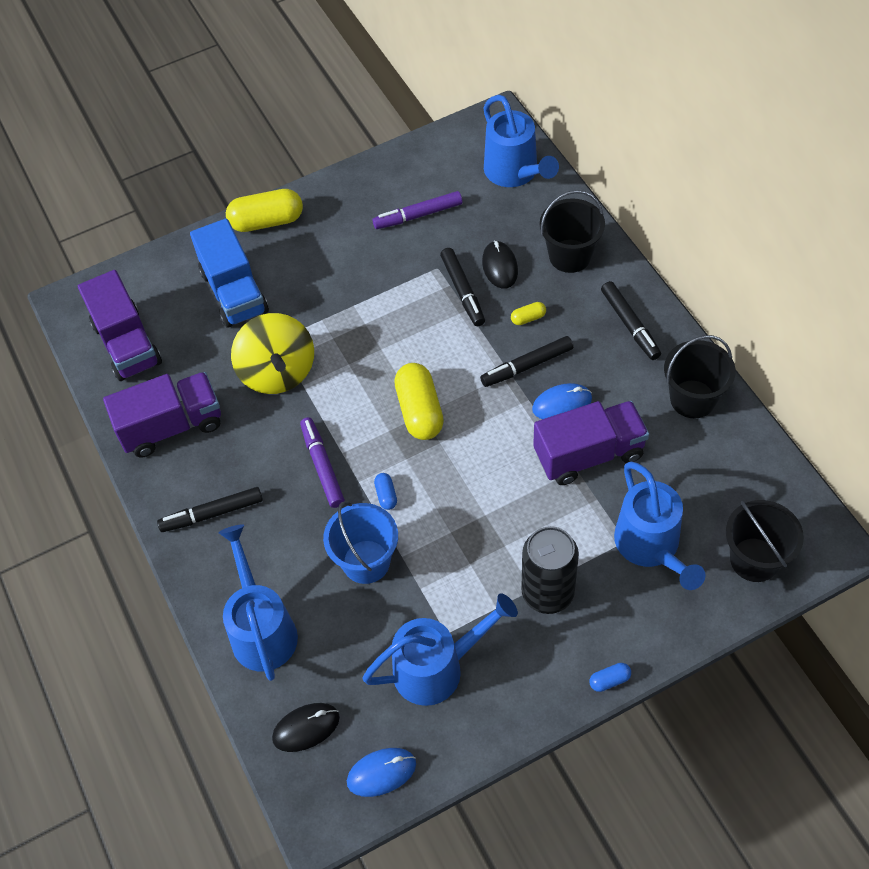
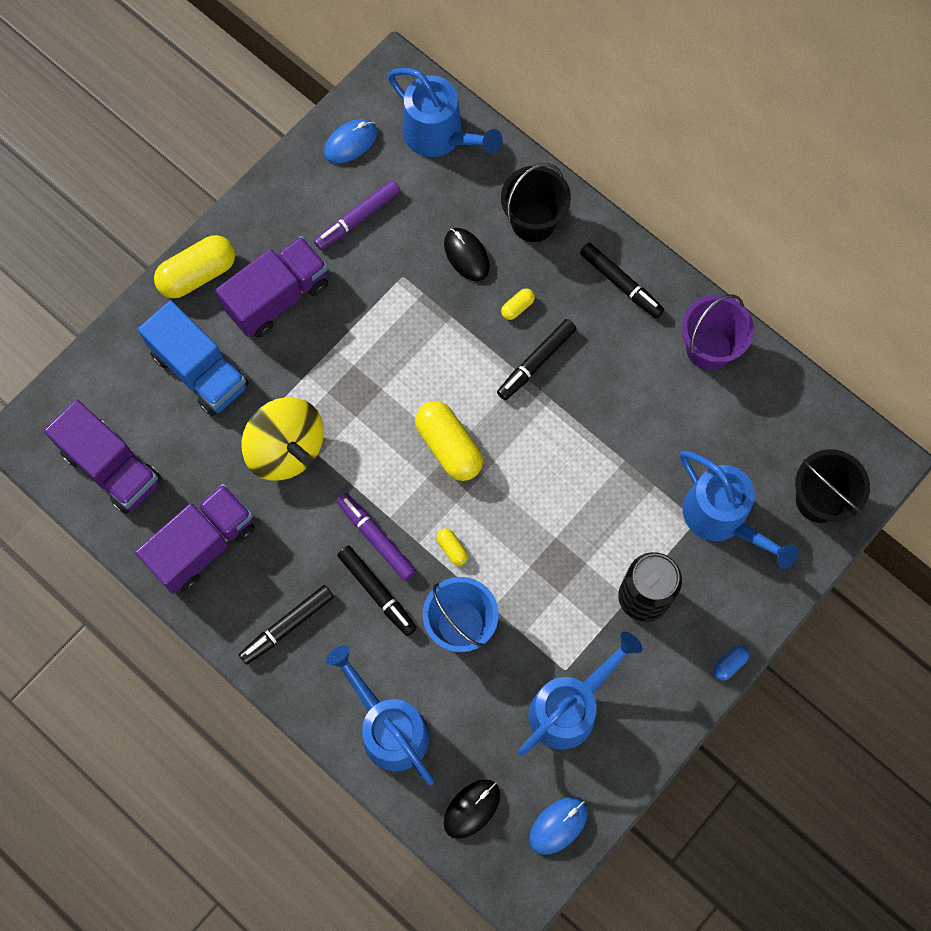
camera: 25 degrees left, 15 degrees up
(386, 495) = (452, 548): blue capsule -> yellow capsule
(462, 291) = (439, 296): black marker -> black marker (377, 592)
(562, 404) = (585, 394): blue mouse -> blue mouse (350, 142)
(589, 454) = (631, 440): purple truck -> purple truck (277, 297)
(692, 399) = (708, 348): black bucket -> purple bucket

